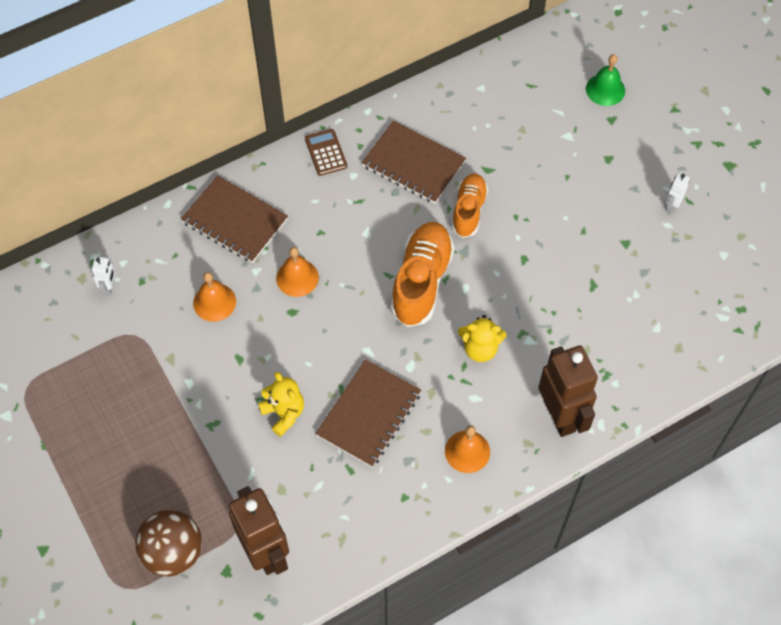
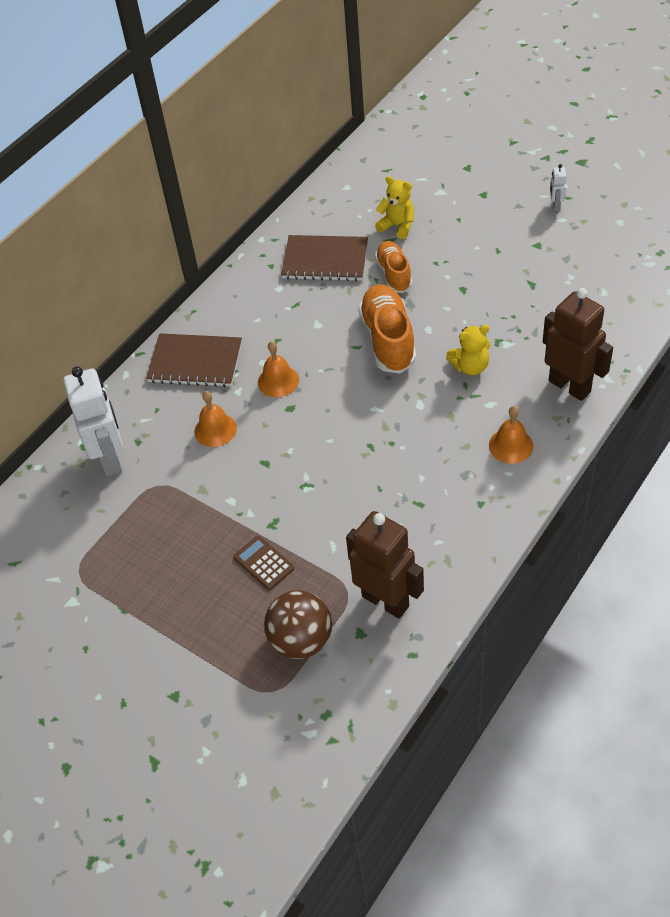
camera: 20 degrees left, 10 degrees down
(109, 287) = (110, 459): white robot -> white robot, size x2.32
(284, 413) = (332, 487): yellow teddy bear -> yellow teddy bear (397, 226)
(326, 152) = (244, 282): brown calculator -> brown calculator (263, 563)
(369, 414) = (408, 455): brown notebook -> none
(605, 89) = (448, 150): green bell -> none

